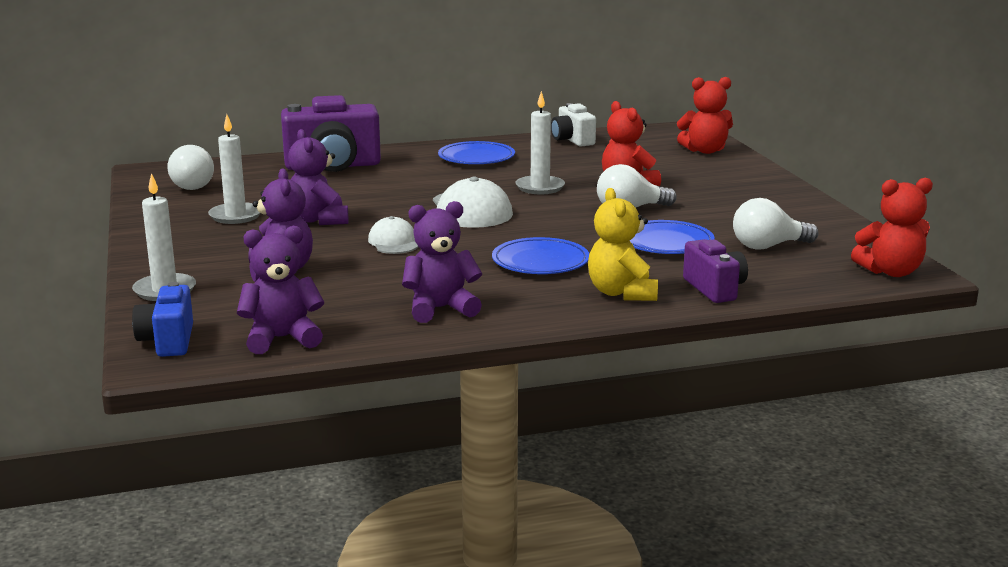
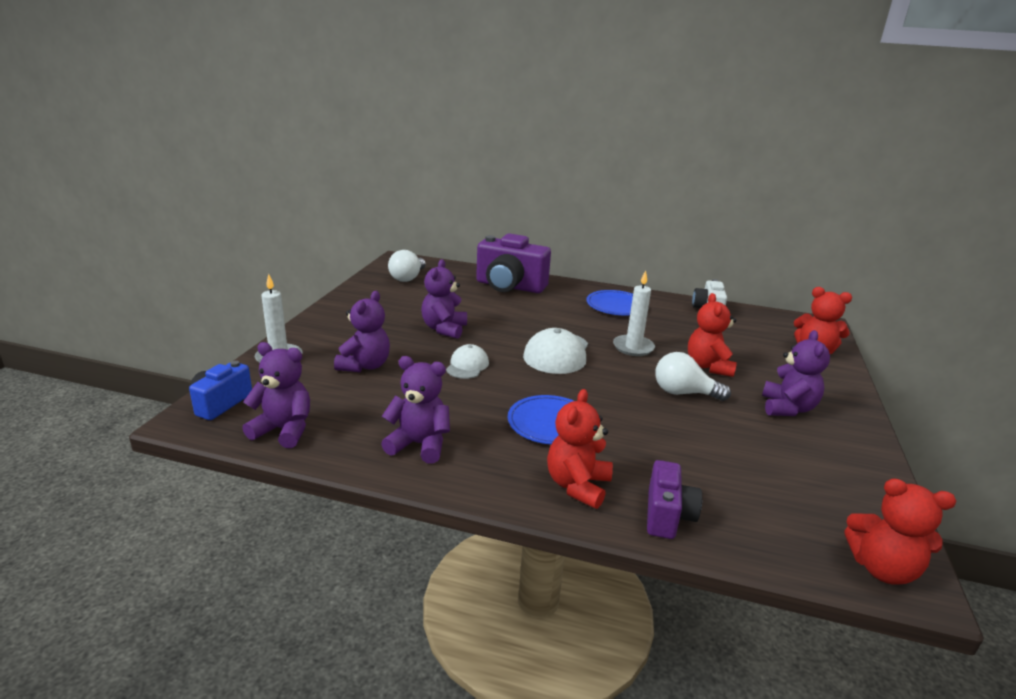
camera: 30 degrees right, 5 degrees up
(235, 216) = (399, 309): white candle -> none
(621, 293) = (577, 486): yellow teddy bear -> red teddy bear
(666, 242) = (678, 441): blue plate -> none
(728, 197) = (787, 408): none -> purple teddy bear
(768, 246) = (772, 481): white light bulb -> none

